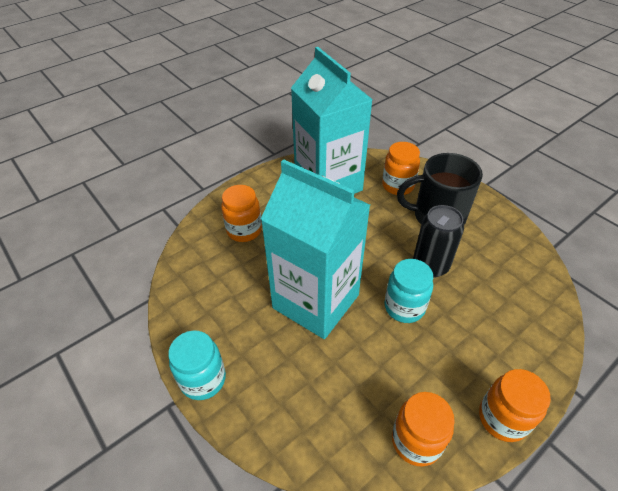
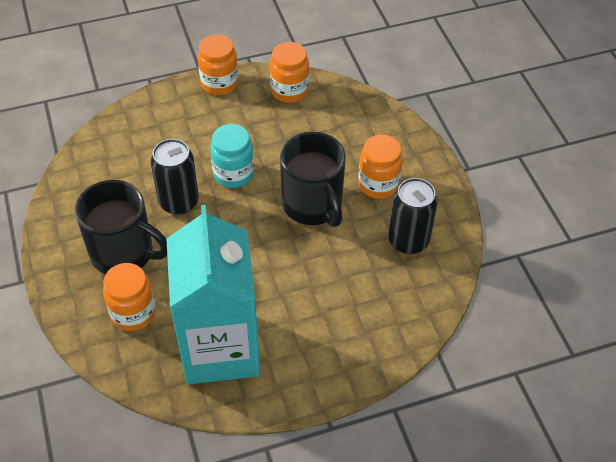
camera: 160 degrees left, 5 degrees up
(203, 379) = (436, 174): turquoise jar -> none
(217, 296) = (408, 241): none -> black can
(244, 230) = (357, 312): orange jar -> orange jar (378, 184)
(316, 301) = (313, 205): turquoise carton -> black mug

